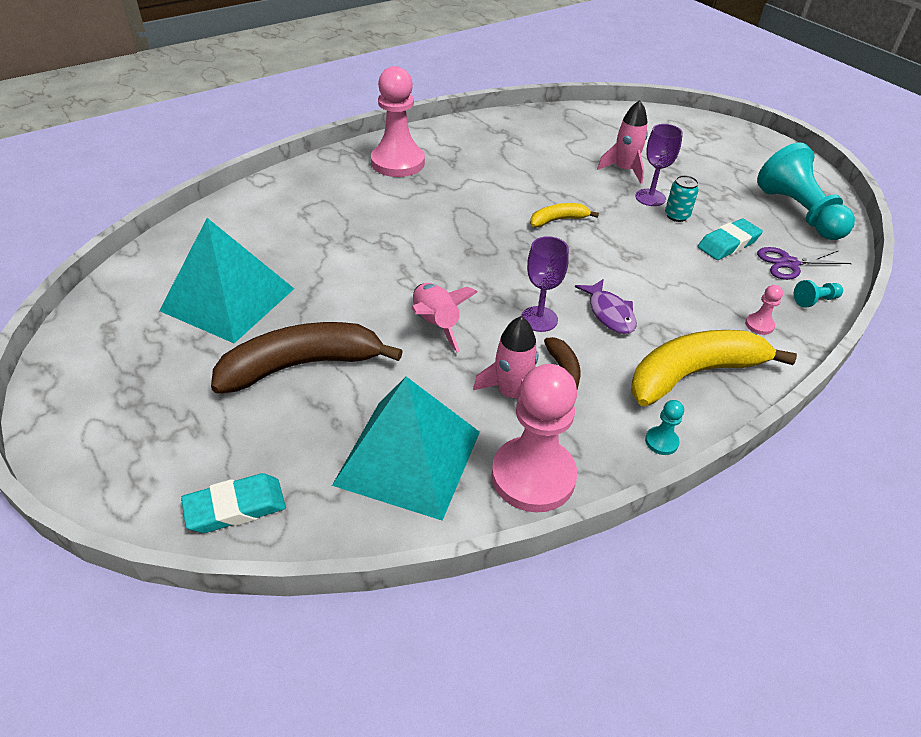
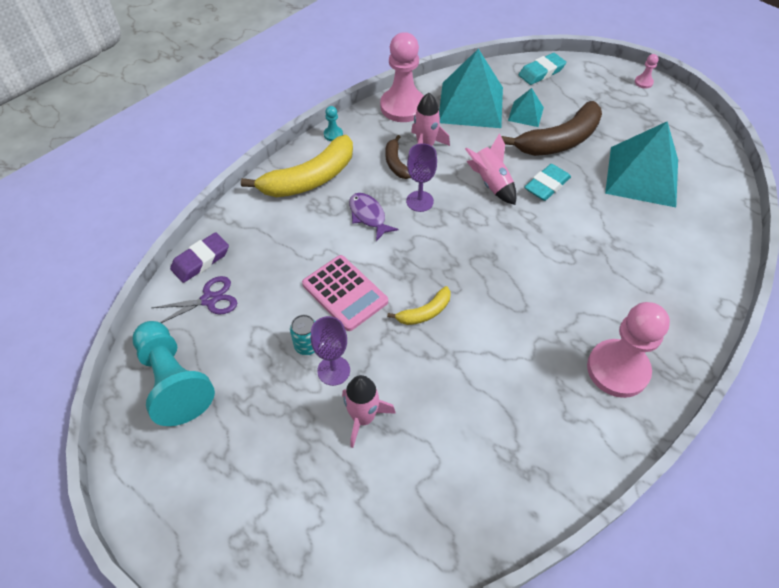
camera: 170 degrees right, 10 degrees up
(323, 421) = (526, 114): none -> turquoise pyramid
(640, 246) = (345, 293): none -> pink calculator
(728, 244) = (261, 314): turquoise eraser -> turquoise eraser (547, 185)
(759, 325) = (254, 227): pink pawn -> pink pawn (643, 82)
(815, 300) = (201, 260): turquoise pawn -> purple eraser

